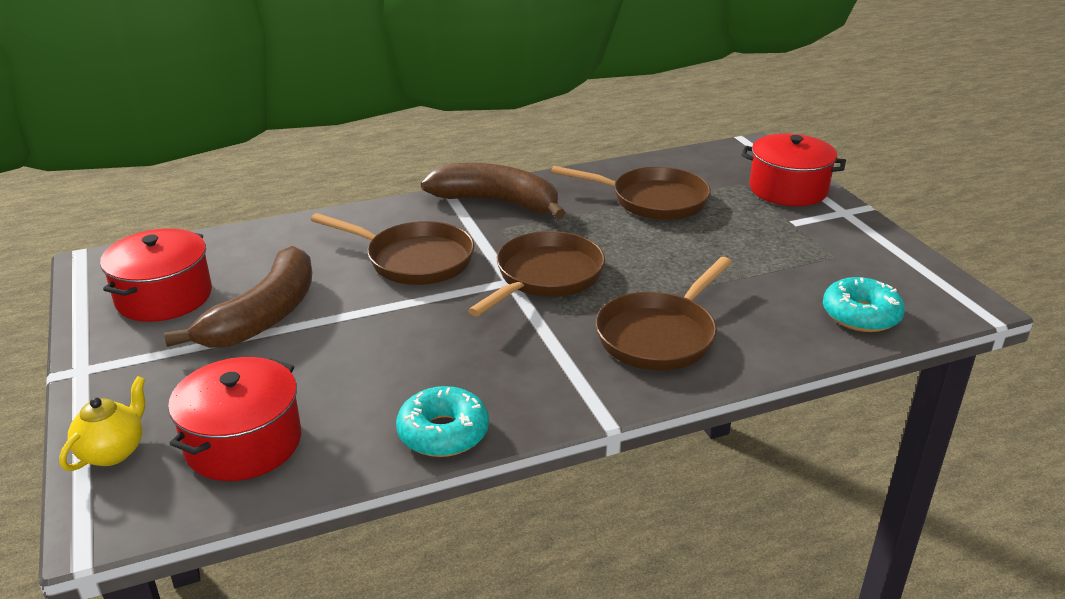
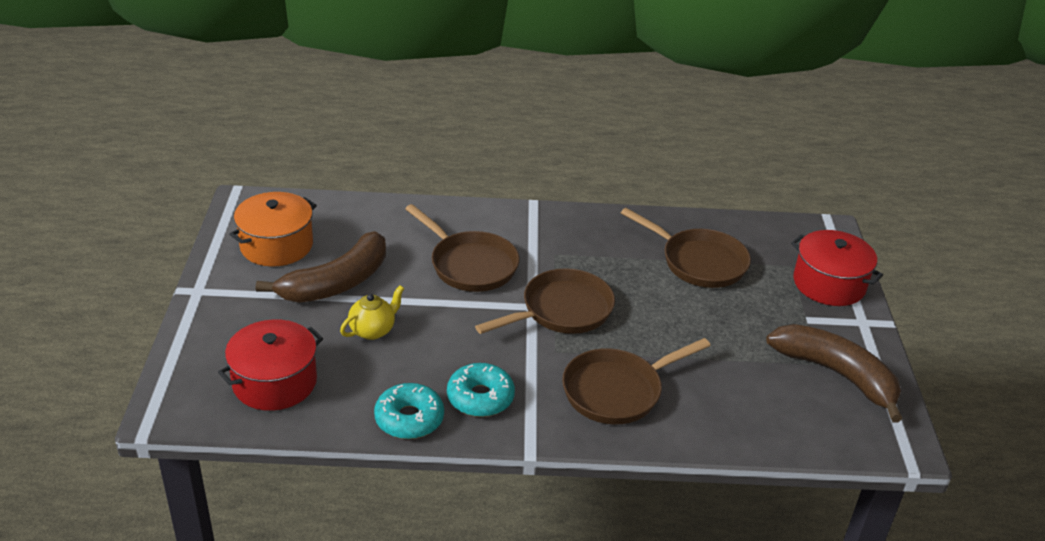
camera: 20 degrees right, 5 degrees up
(113, 451) = (192, 361): yellow teapot -> yellow teapot (373, 330)
(164, 297) = (276, 245): red pot -> orange pot
(497, 202) = (566, 228): brown banana -> brown banana (836, 374)
(860, 315) = (797, 425): turquoise donut -> turquoise donut (480, 398)

